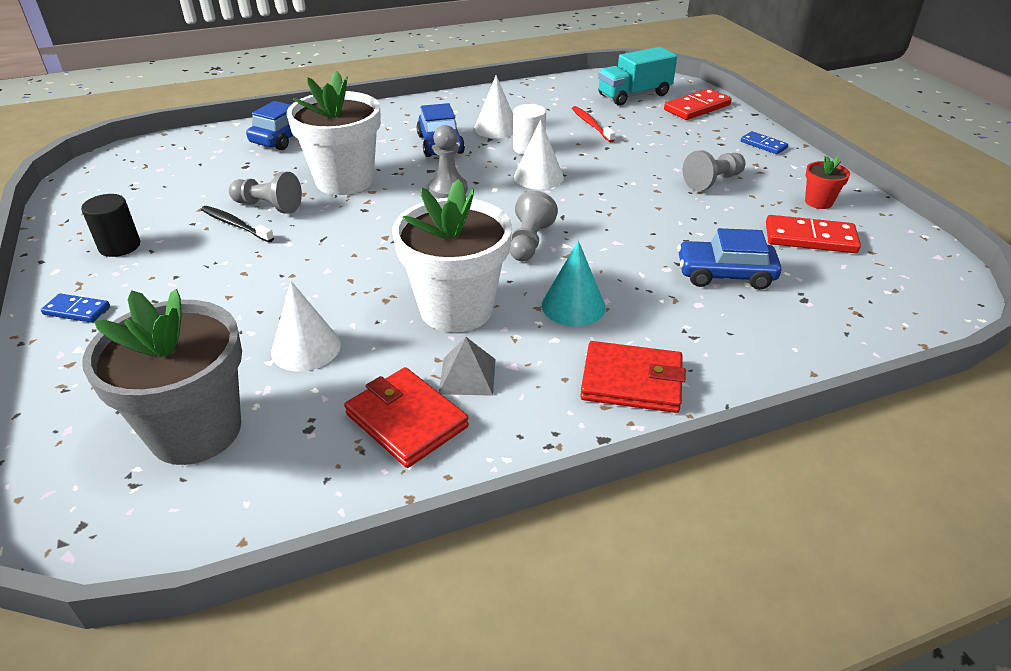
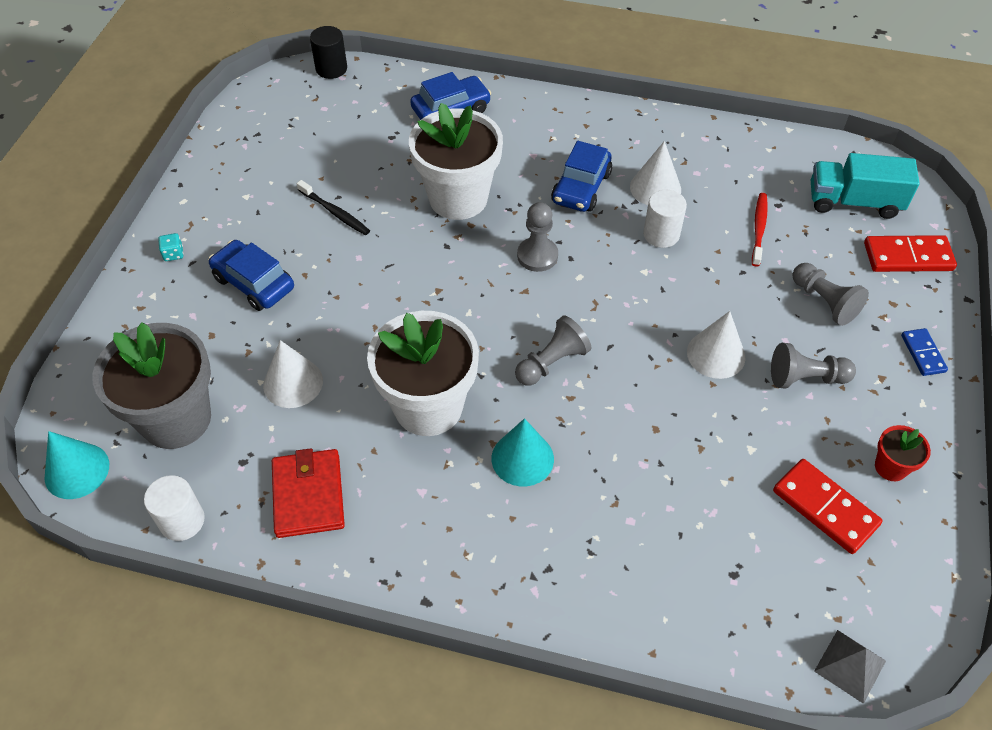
camera: 35 degrees right, 15 degrees up
(77, 310) = (173, 254): blue domino -> turquoise dice
(99, 535) = (77, 470): none -> turquoise cone
(120, 246) = (239, 195): black cylinder -> black cylinder (331, 69)
(235, 225) = (335, 212): black toothbrush -> black toothbrush turned 150 degrees clockwise
(268, 206) = (374, 201): grey pawn -> grey pawn (824, 302)
(283, 510) = (182, 521): none -> white cylinder
(467, 376) = (381, 480): grey pyramid -> grey pyramid (850, 666)
(538, 177) = (634, 281): white cone -> white cone (716, 354)
(631, 381) = (496, 564): red wallet -> none
(725, 274) = (690, 502): blue car -> blue car (254, 283)

